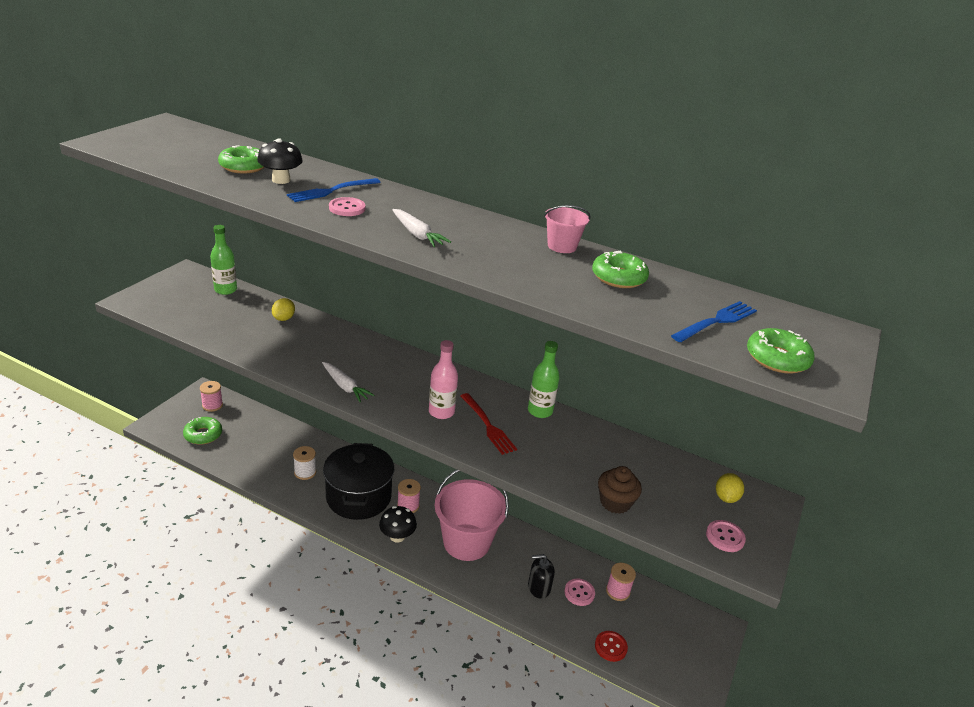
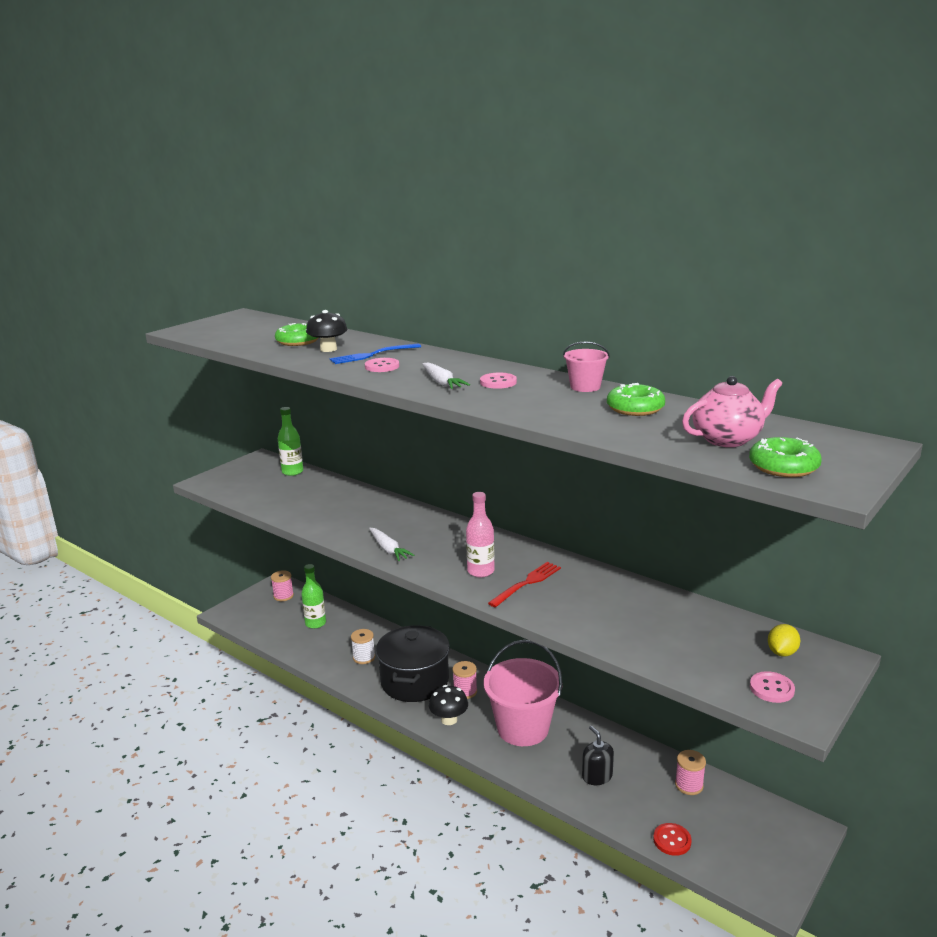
camera: 15 degrees right, 10 degrees down
(203, 435) = (270, 622): green donut -> none
(284, 318) = (342, 494): yellow lemon -> none
(488, 425) = (527, 583): red fork -> red fork turned 120 degrees counterclockwise
(539, 587) = (597, 776): black soap dispenser -> black soap dispenser turned 60 degrees clockwise
(540, 411) = (586, 571): green bottle -> green bottle (315, 623)
(579, 593) = (643, 784): pink button -> pink button (498, 382)
(615, 502) = (650, 653): brown cupcake -> none
(716, 321) = (728, 439): blue fork -> pink teapot

